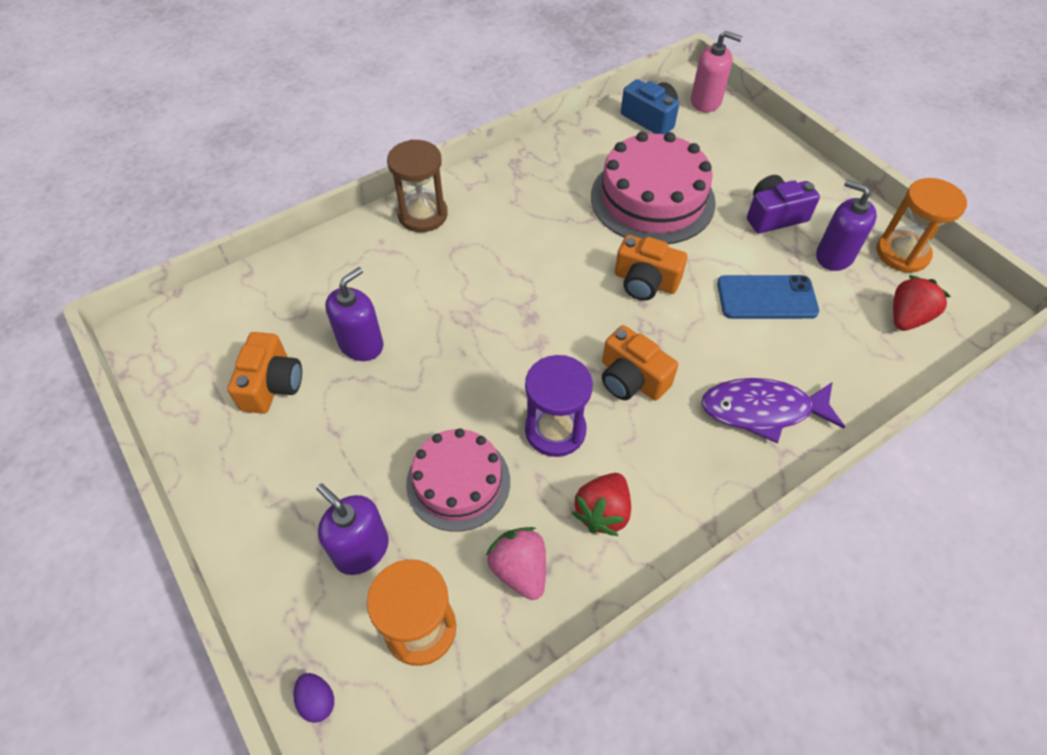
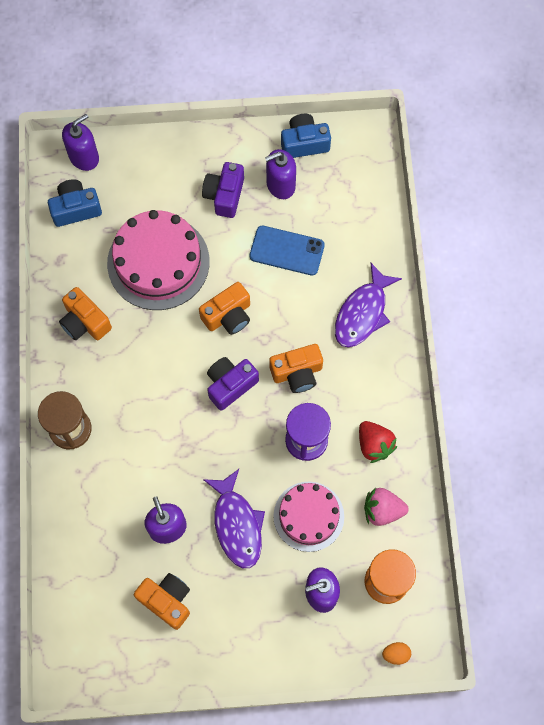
camera: 60 degrees left, 15 degrees up
(317, 701) = (396, 654): purple egg -> orange egg
(402, 409) = (237, 524): none -> purple fish
(542, 175) = (85, 322): none -> orange camera
(567, 322) = (230, 385): none -> purple camera
(706, 101) = (84, 157): pink soap dispenser -> purple soap dispenser
(766, 297) = (287, 250): blue phone -> blue phone turned 75 degrees clockwise
(902, 253) = (304, 143): orange hourglass -> blue camera
(907, 317) = (351, 182): red strawberry -> none

